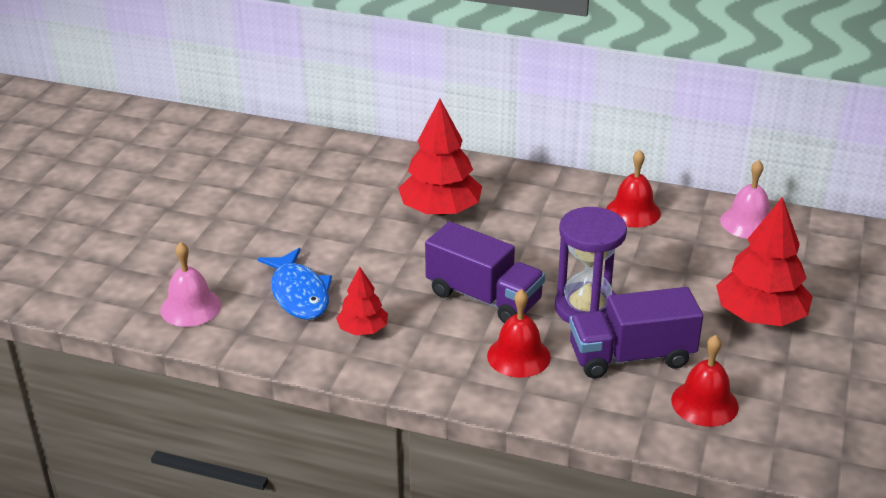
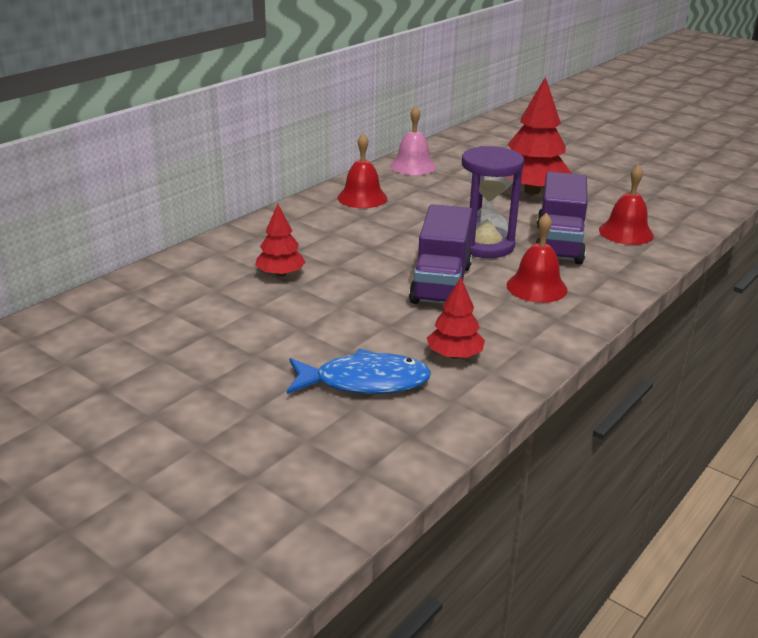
camera: 70 degrees left, 5 degrees down
(190, 307) = (338, 466): pink bell -> none
(440, 211) = (280, 274): red tree -> red tree, size x0.55
(483, 297) = (441, 284): purple truck -> purple truck turned 135 degrees clockwise

